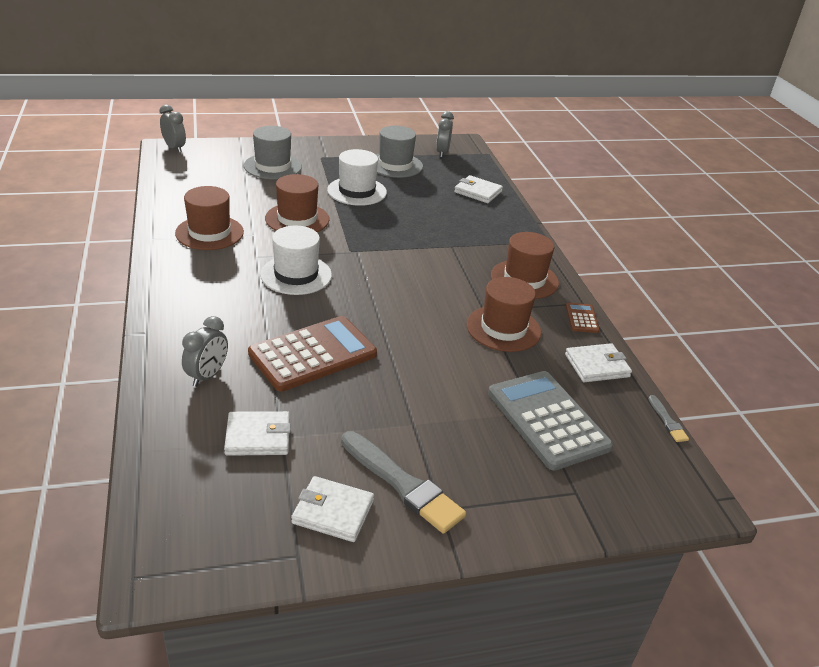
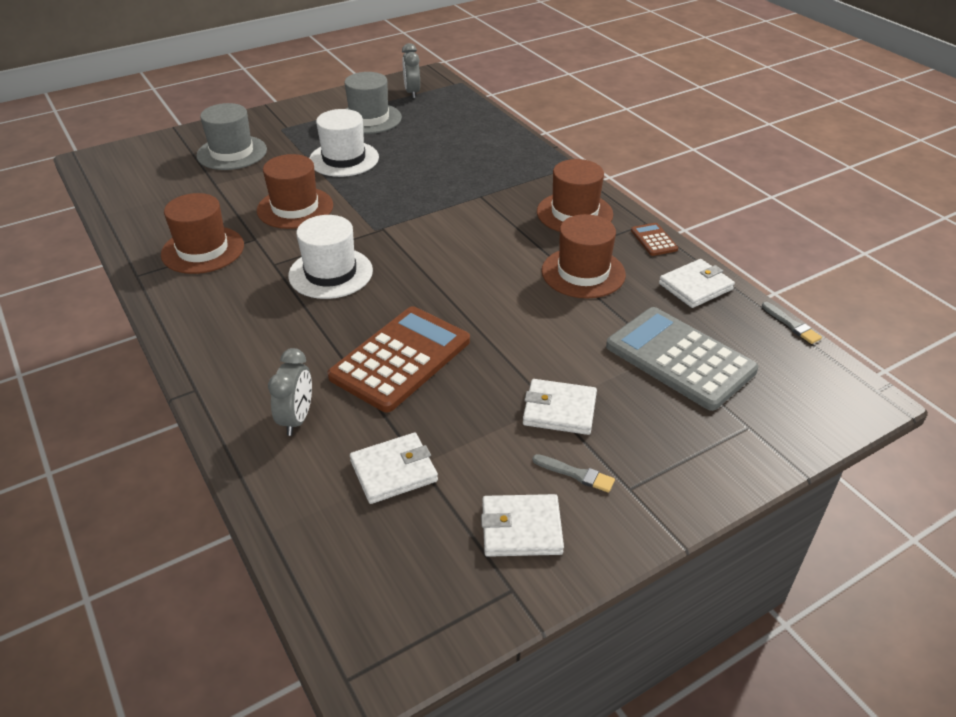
camera: 15 degrees left, 5 degrees up
(174, 148) = (101, 158): grey clock -> none
(403, 484) = (576, 474): grey brush -> grey brush, size x0.47
(478, 192) = (474, 128): white wallet -> white wallet (559, 410)

